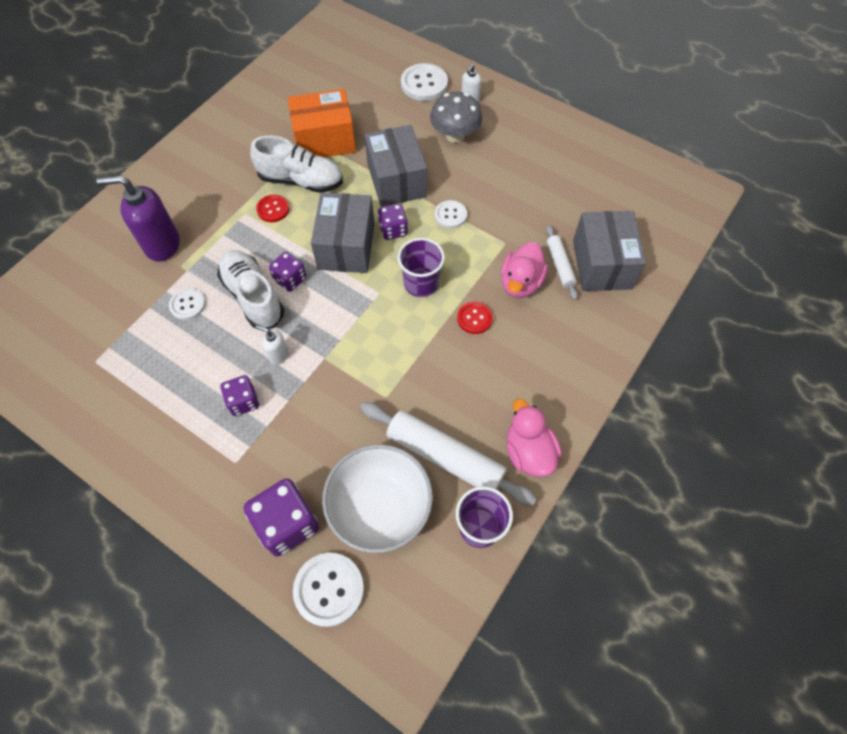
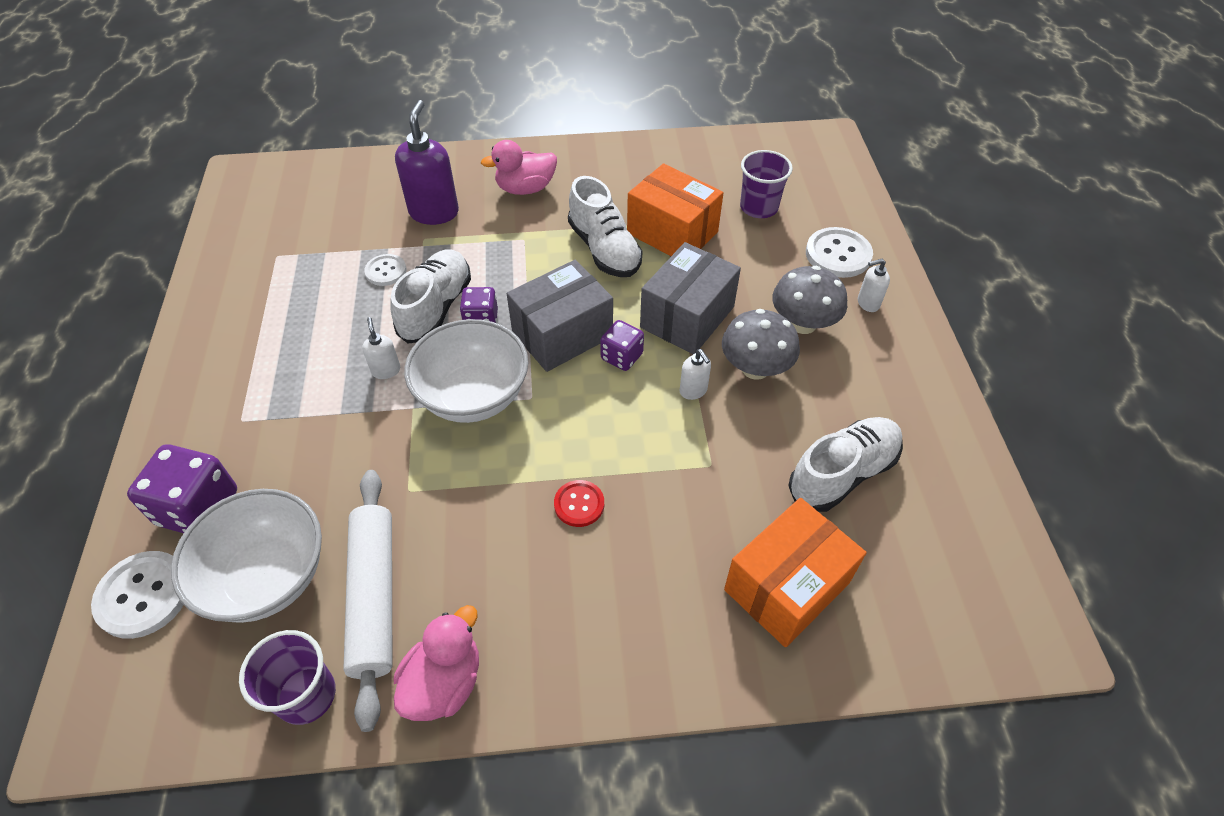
camera: 50 degrees right, 10 degrees down
(162, 245) = (434, 212): purple soap dispenser -> purple soap dispenser turned 45 degrees clockwise
(243, 401) = (312, 381): purple dice -> none
(273, 209) = (549, 253): red button -> none
(348, 321) = (473, 396): none -> white bowl
(421, 283) = (578, 425): purple cup -> purple cup (759, 207)
(450, 215) = (693, 391): white button -> white soap dispenser
(463, 178) = (755, 368): none -> grey mushroom
(520, 283) = (670, 517): pink duck -> pink duck (525, 188)
(560, 265) = (737, 541): white rolling pin -> none
(561, 193) = (842, 473): none -> white shoe
(602, 264) = (786, 586): grey box -> orange box

